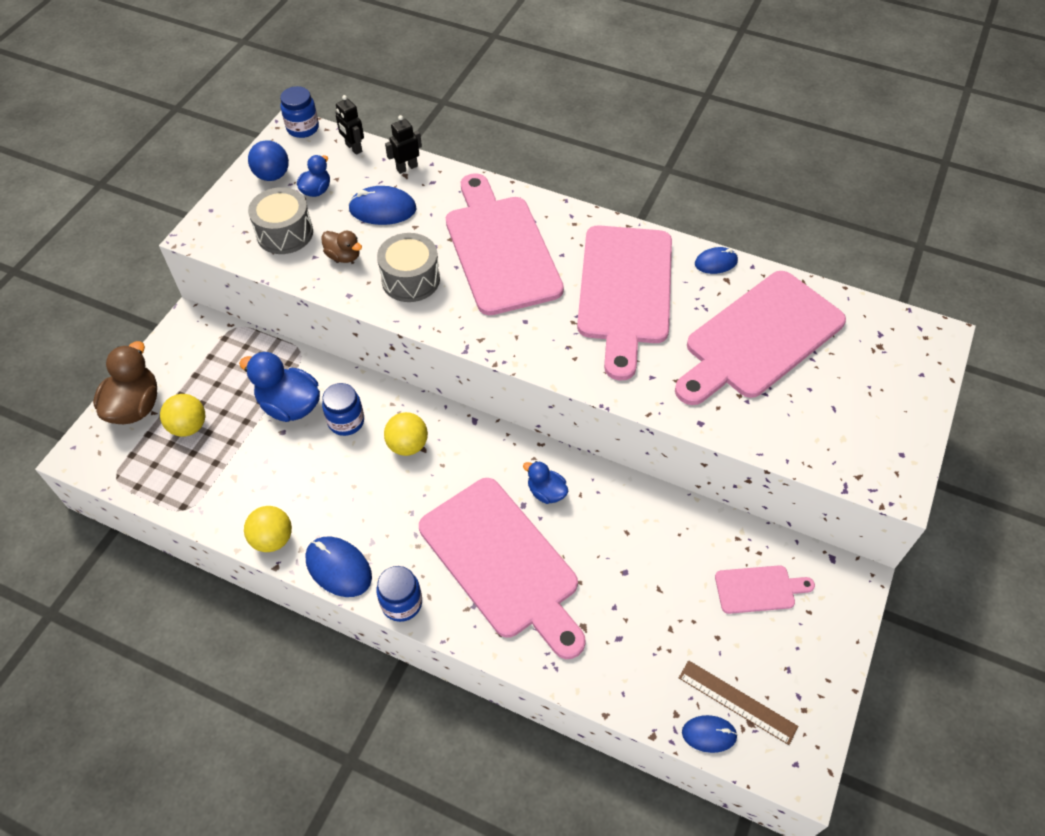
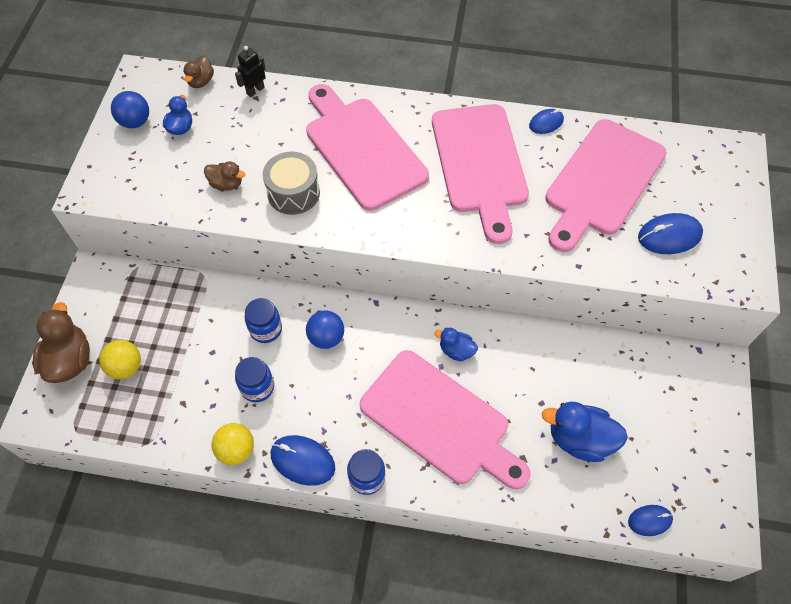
camera: 15 degrees left, 5 degrees up
(285, 233) = (165, 174): grey drum -> none
(290, 405) = (211, 326): blue duck -> blue duck (579, 439)
(303, 128) = (148, 72): blue jar -> blue jar (257, 387)
(353, 148) = (201, 81): black robot -> brown duck
(382, 209) = (246, 133): blue mouse -> blue mouse (669, 236)
(408, 445) = (326, 338): yellow ball -> blue ball
(737, 702) = (663, 487): brown ruler -> none
(758, 589) = (651, 390): pink cutting board -> none

